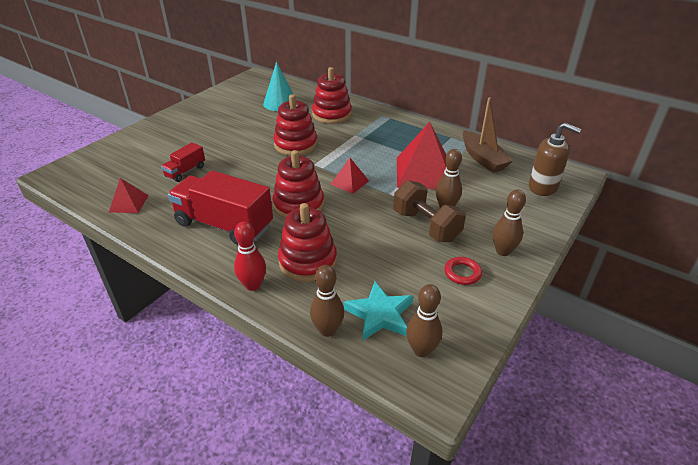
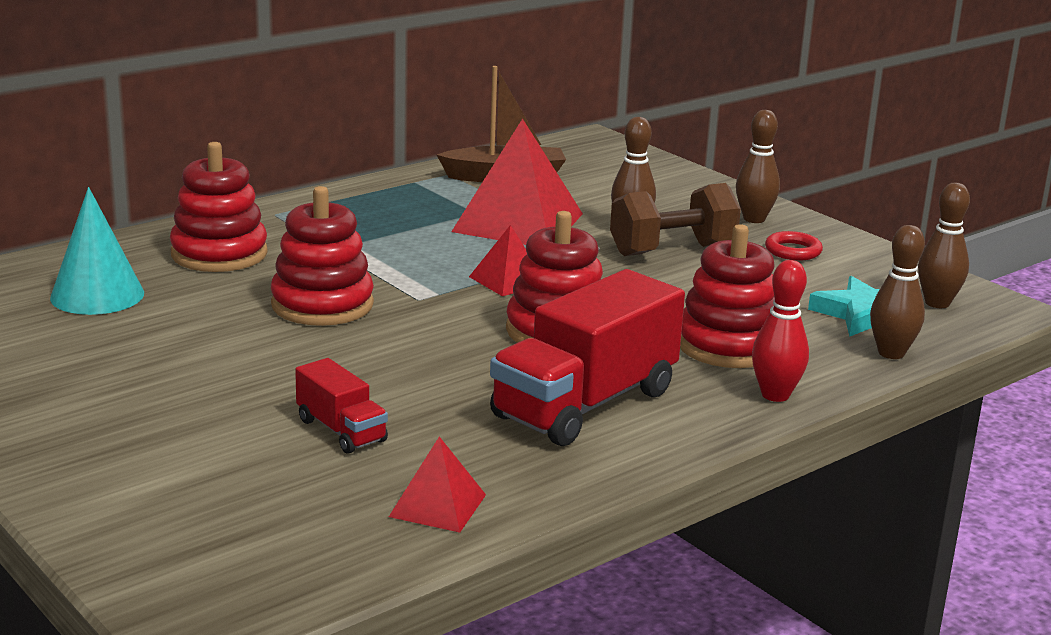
camera: 75 degrees left, 15 degrees down
(543, 187) = (613, 163): brown soap dispenser -> none

